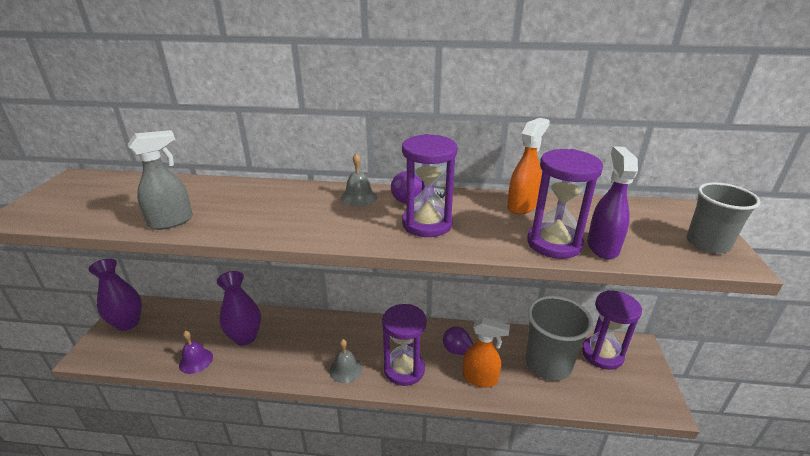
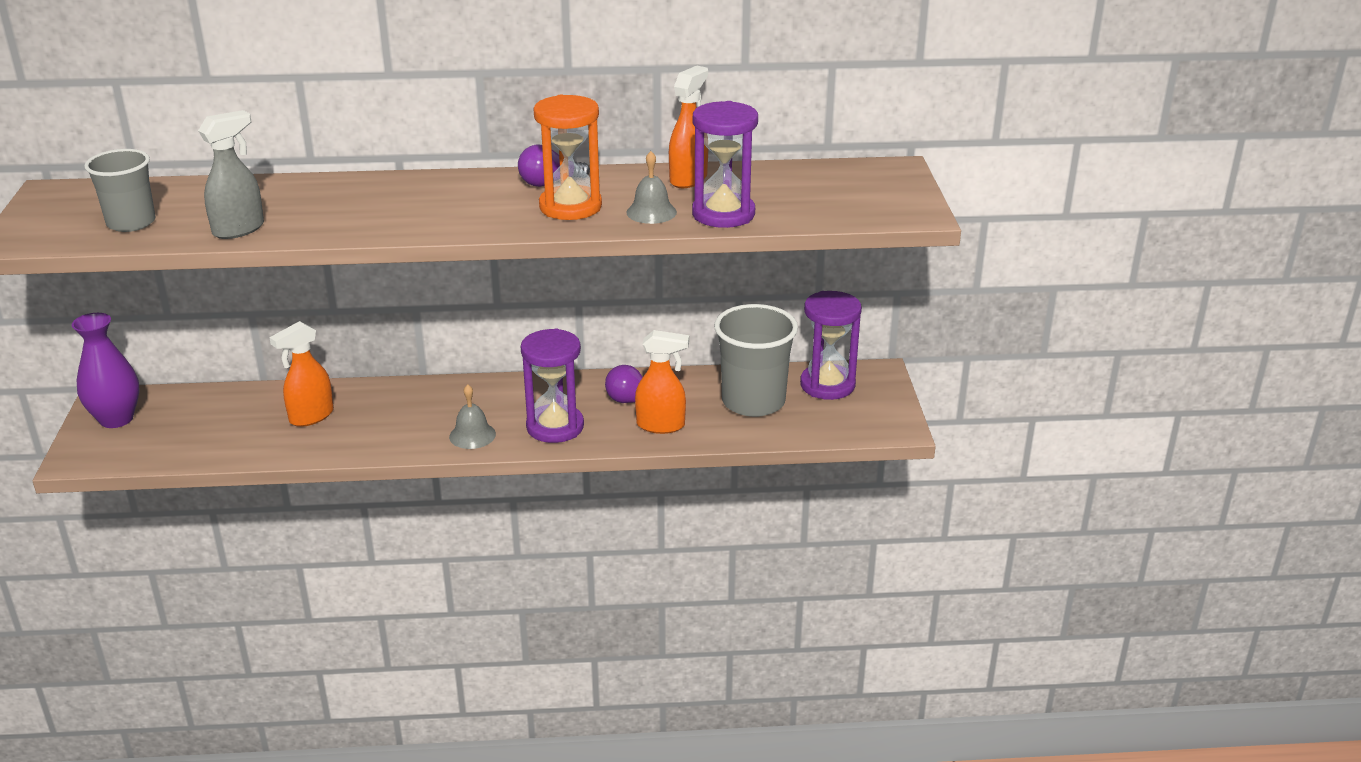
camera: 10 degrees left, 0 degrees up
(196, 361) = (248, 448): purple bell -> none
(245, 337) = (311, 416): purple vase -> orange spray bottle
(359, 197) = (475, 185): grey bell -> grey bell (651, 212)
(427, 224) = (570, 207): purple hourglass -> orange hourglass
(602, 247) = (778, 213): purple spray bottle -> none
(707, 243) = (898, 201): grey cup -> grey cup (131, 223)

